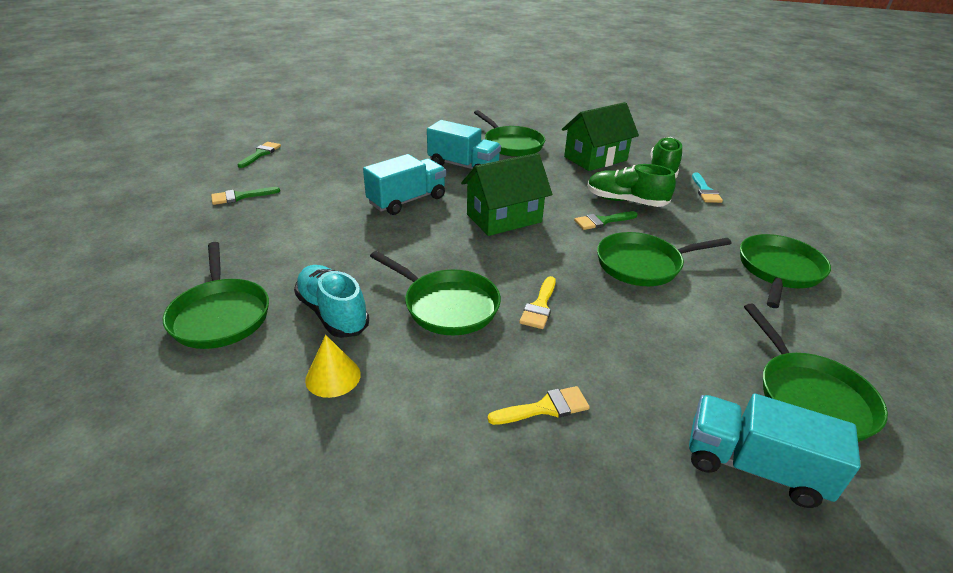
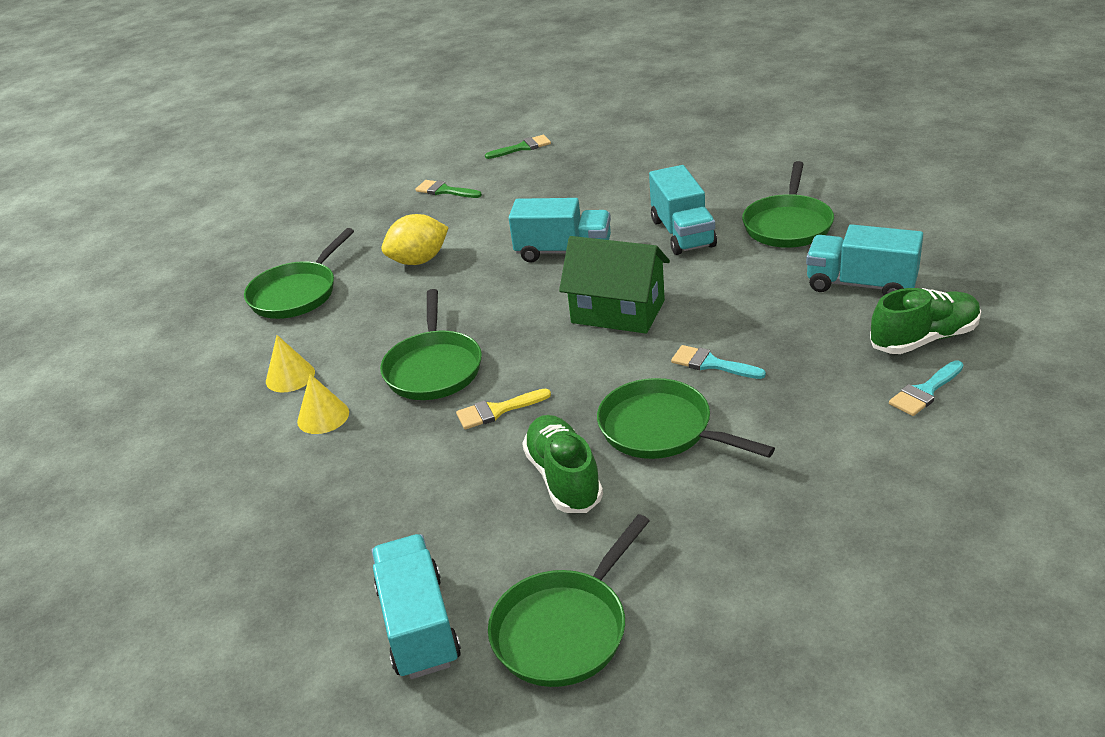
camera: 55 degrees right, 0 degrees up
(302, 246) = (419, 261): none -> yellow lemon
(332, 313) = (356, 329): turquoise shoe -> none
(420, 386) = (323, 416): none -> yellow cone
(545, 408) = (366, 484): yellow brush -> none
(595, 158) = (861, 285): green house -> turquoise truck
(602, 221) = (711, 364): green brush -> turquoise brush
(625, 201) = (786, 355): green shoe -> green shoe (563, 478)
(779, 270) = (801, 524): green pan -> none

